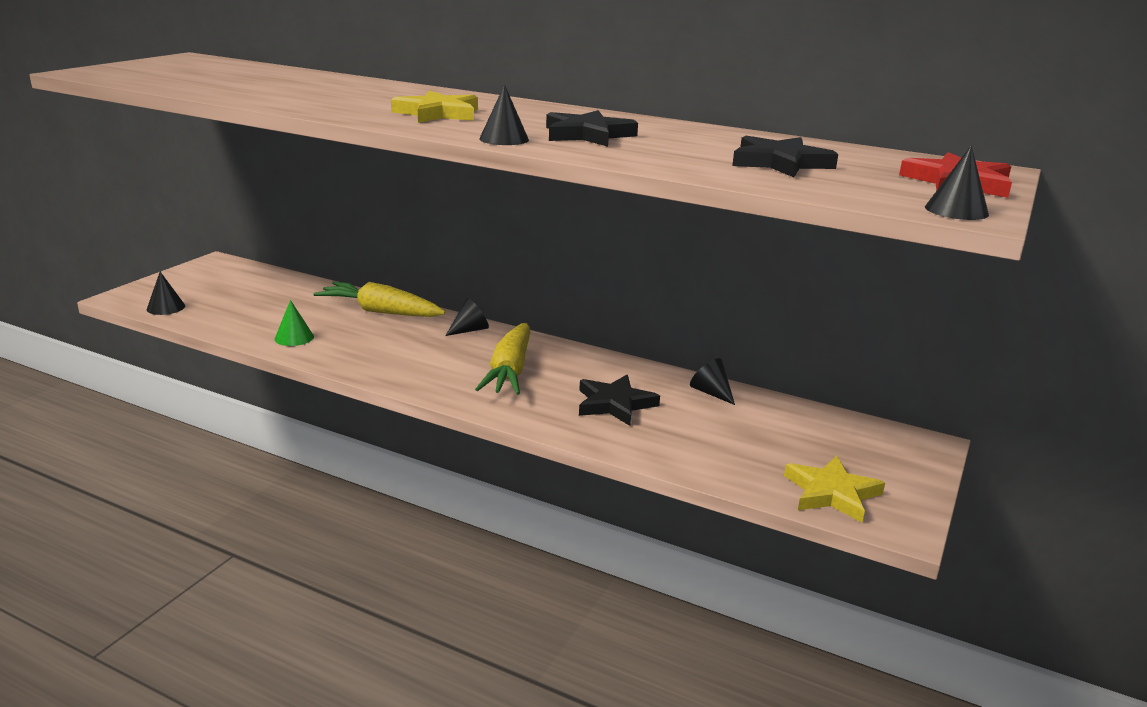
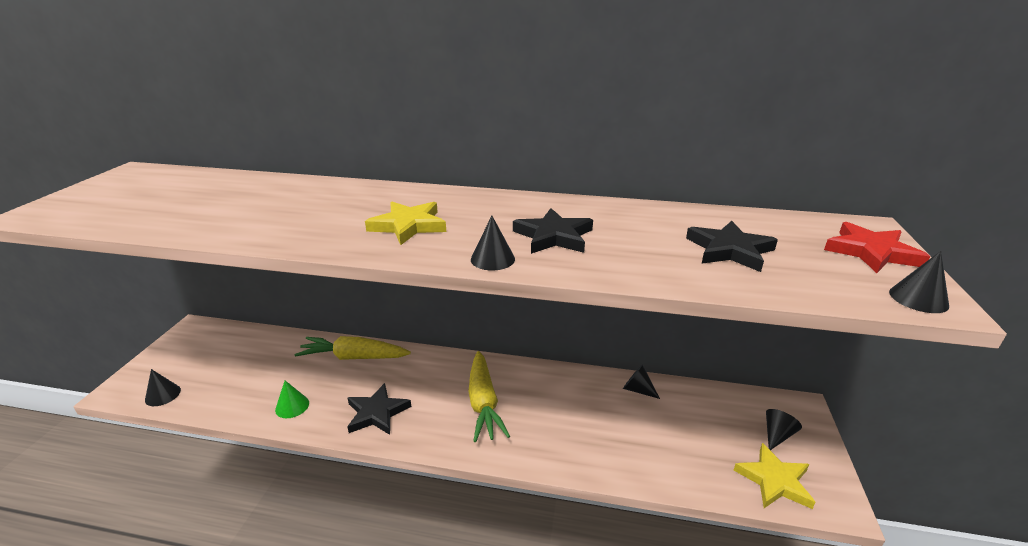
camera: 15 degrees left, 5 degrees up
(470, 330) = (433, 362): black cone -> black cone (777, 435)
(615, 404) = (578, 421): black star -> black star (377, 413)

